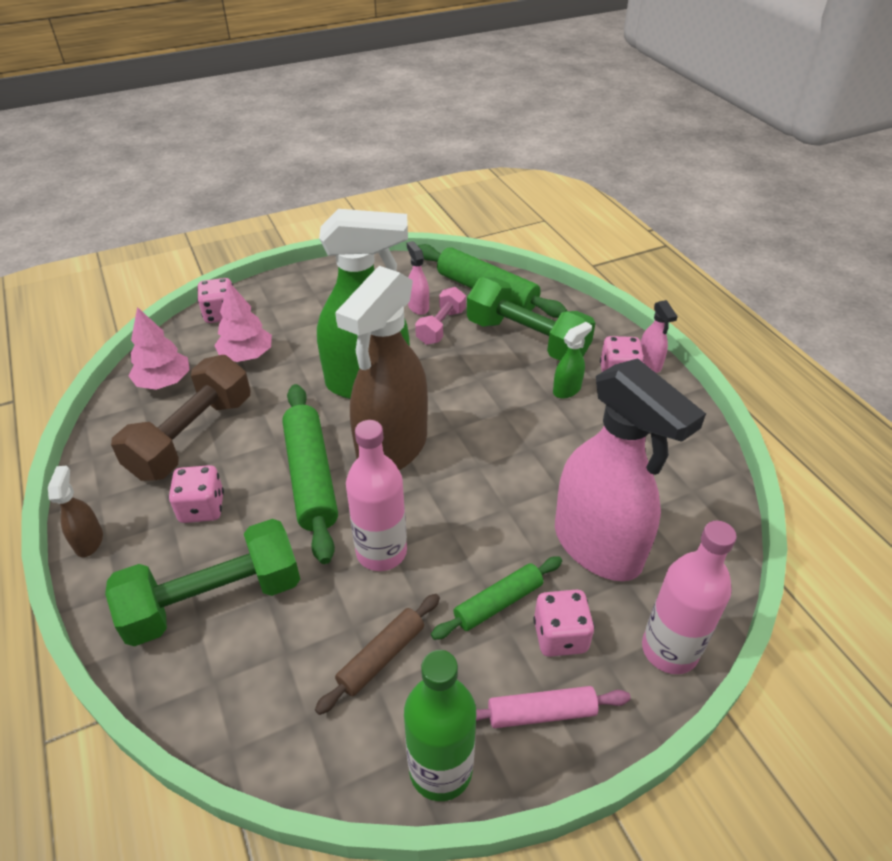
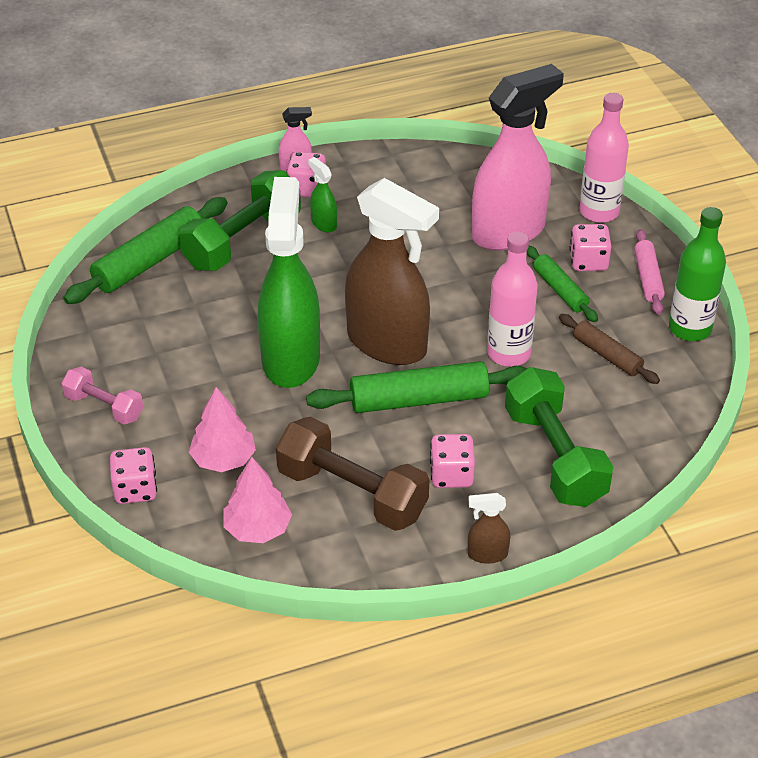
camera: 85 degrees left, 0 degrees up
(418, 307) = (164, 317): pink spray bottle -> none
(441, 327) = (206, 301): pink dumbbell -> pink dumbbell (104, 407)

